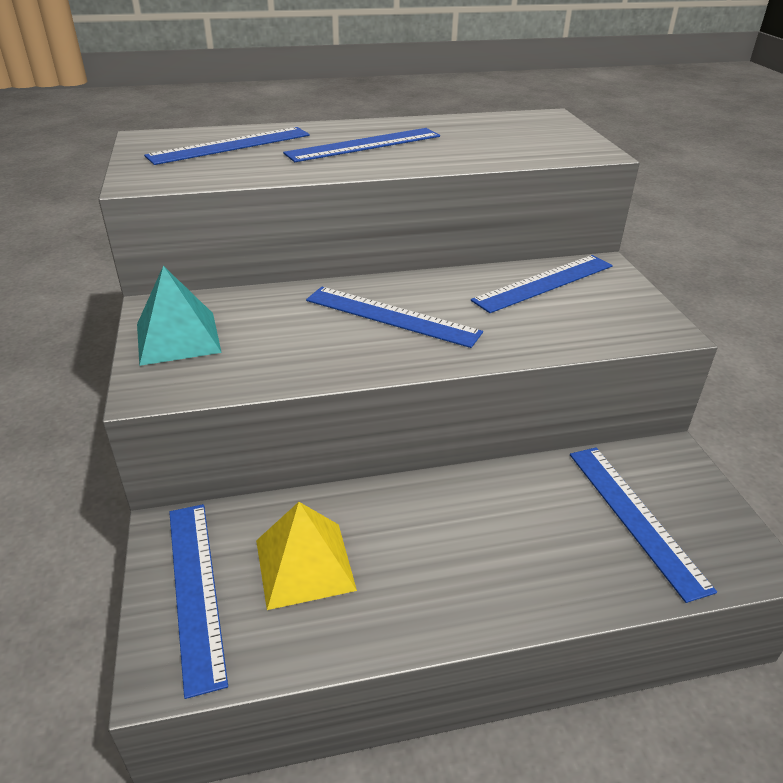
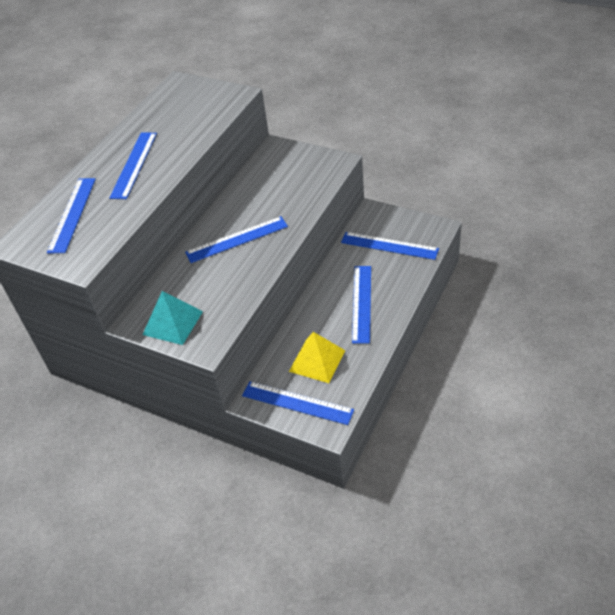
camera: 45 degrees left, 10 degrees up
(544, 283) = (266, 175): blue ruler -> blue ruler (361, 303)

